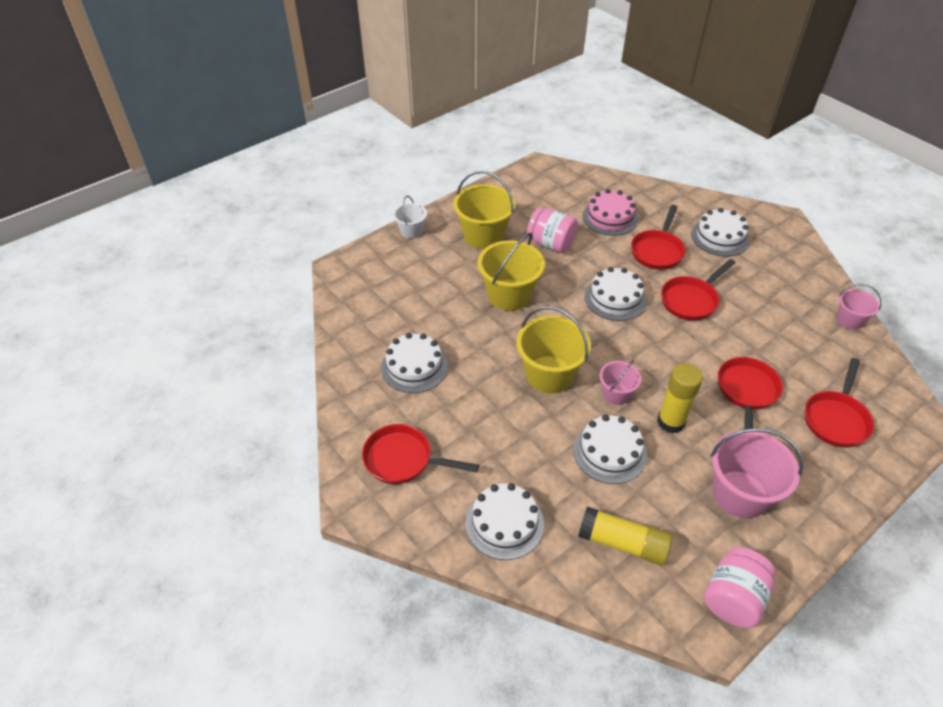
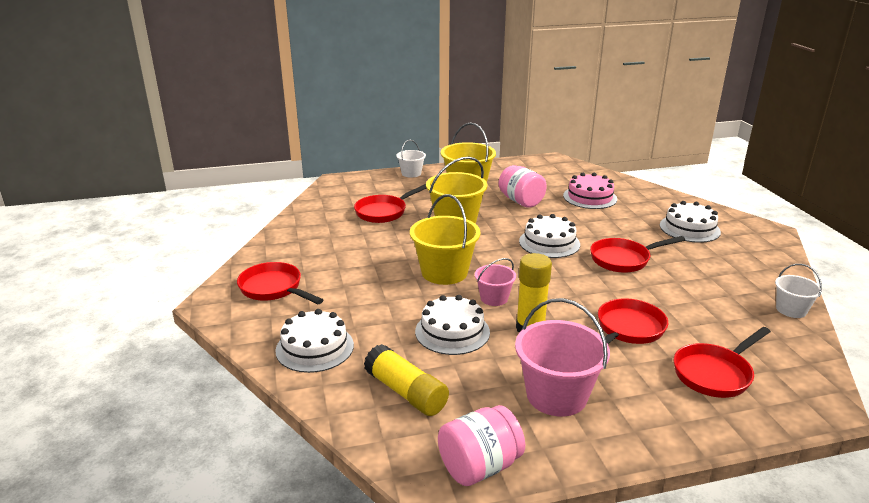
camera: 25 degrees right, 20 degrees down
(414, 366) = (337, 242): white cake -> none
(657, 251) = (617, 224): red pan -> red pan (384, 212)
(849, 320) = (791, 310): pink bucket -> white bucket

